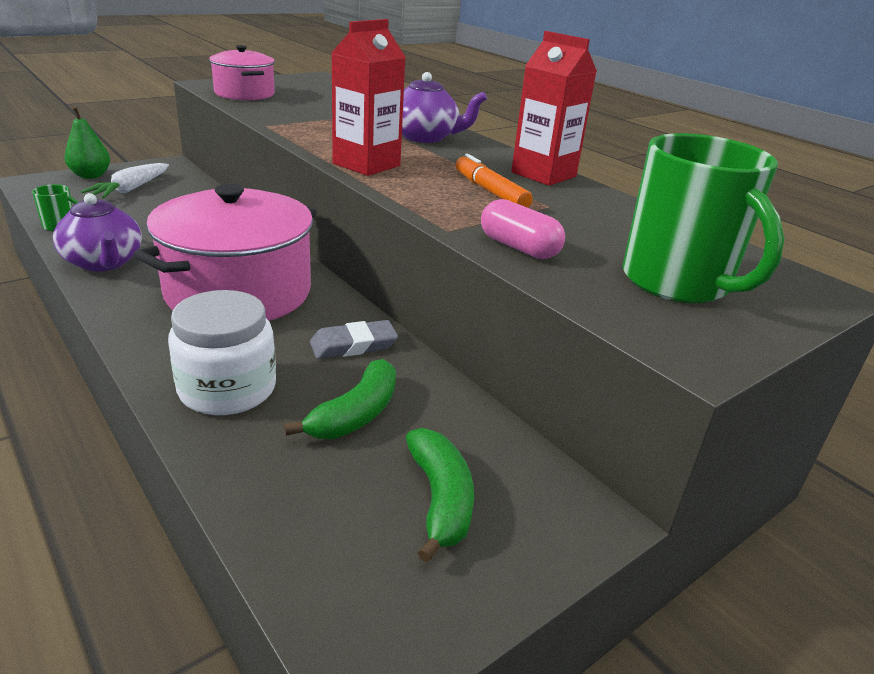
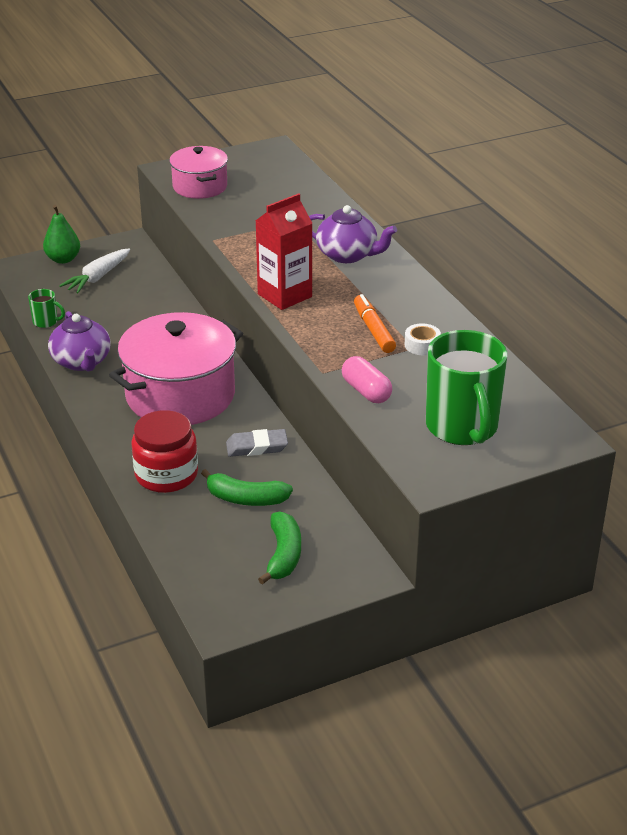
camera: 15 degrees right, 5 degrees up
(227, 389) = (166, 474): white jar -> red jar
(355, 414) = (246, 498): green banana -> green banana turned 60 degrees clockwise
(543, 174) = (431, 308): red carton -> none
(557, 204) = (422, 345): none -> white tape

